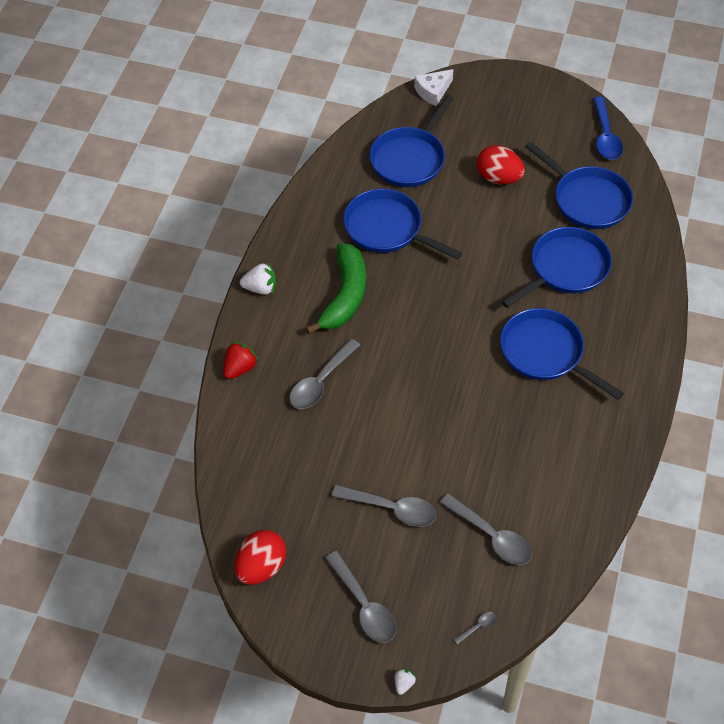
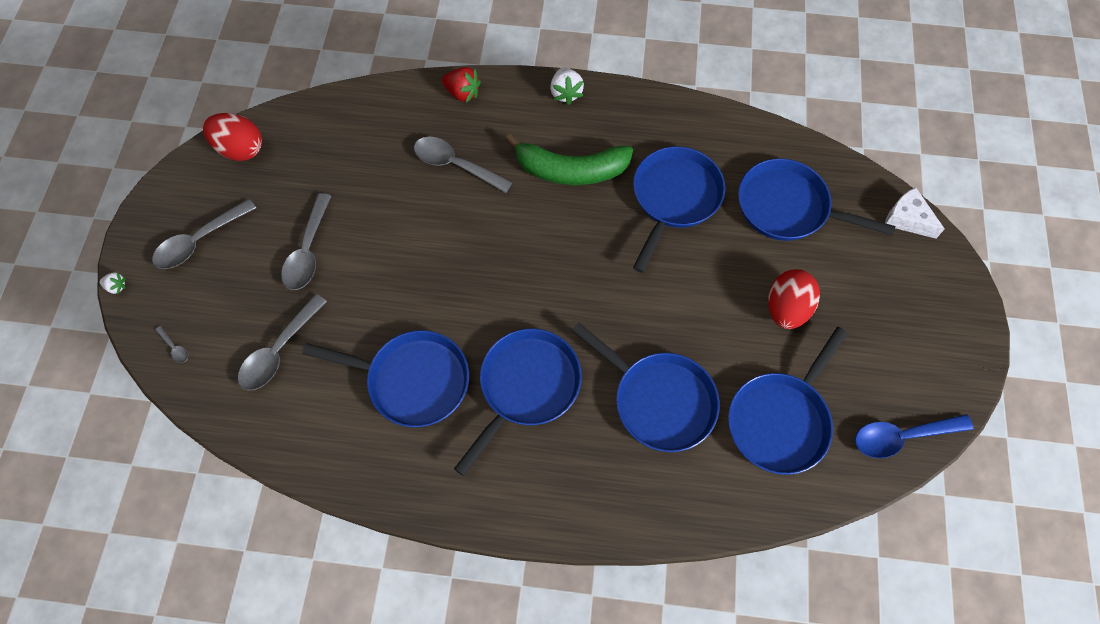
camera: 80 degrees right, 10 degrees up
(531, 434) = (412, 380): none -> blue pan

